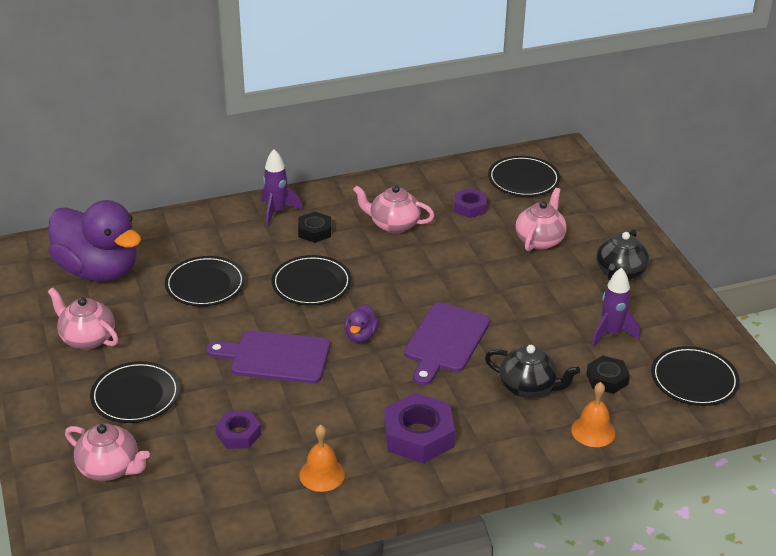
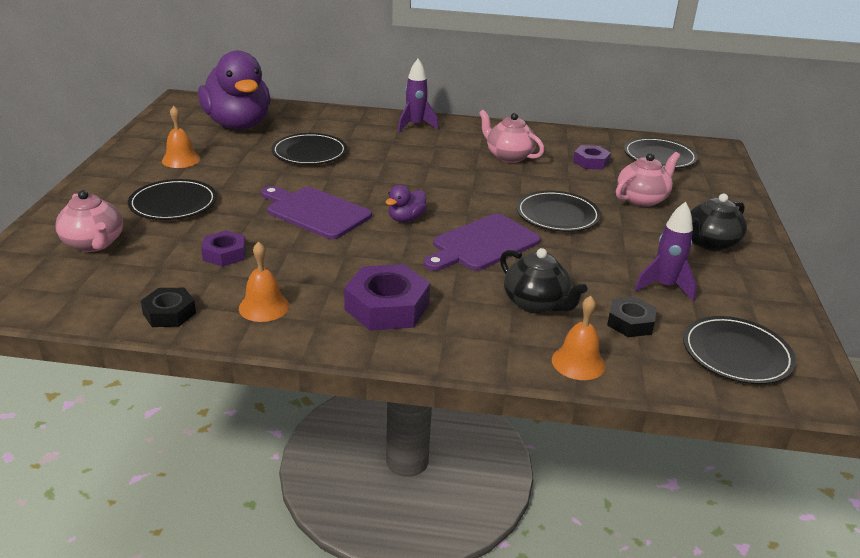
camera: 25 degrees right, 5 degrees down
(87, 338) = (181, 159): pink teapot -> orange bell
(311, 284) = (398, 174): black plate -> black plate (557, 215)
(315, 231) = (435, 144): black nut -> black nut (169, 313)

